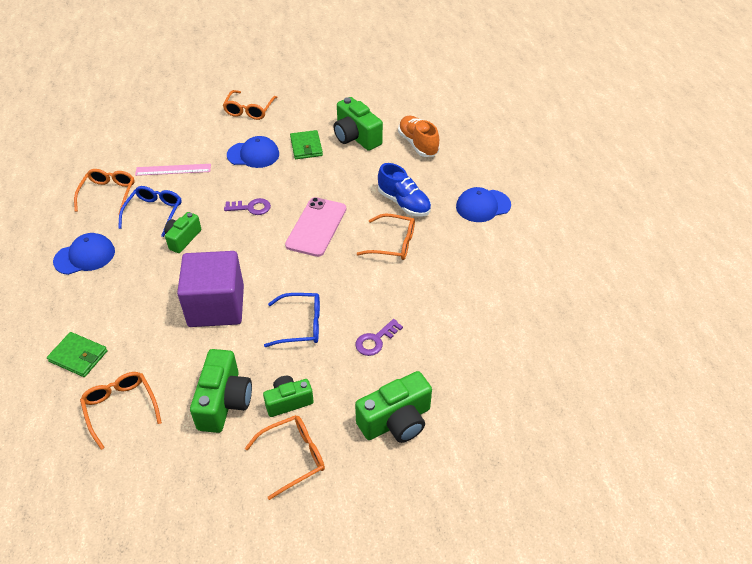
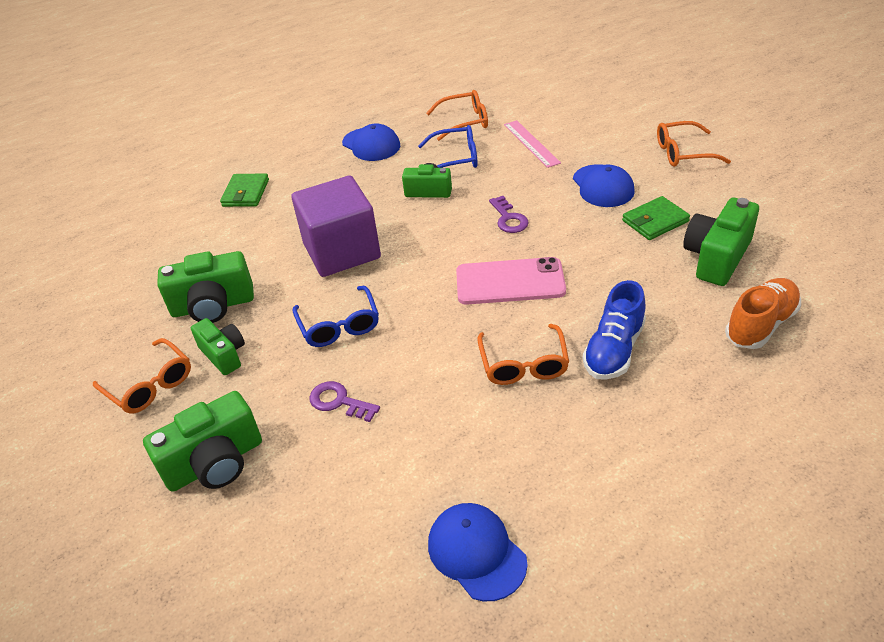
camera: 75 degrees right, 5 degrees down
(121, 408) = (191, 242): orange glasses -> none
(396, 421) = (215, 463): green camera -> green camera turned 75 degrees counterclockwise
(483, 206) = (676, 446): blue cap -> blue cap (476, 552)

